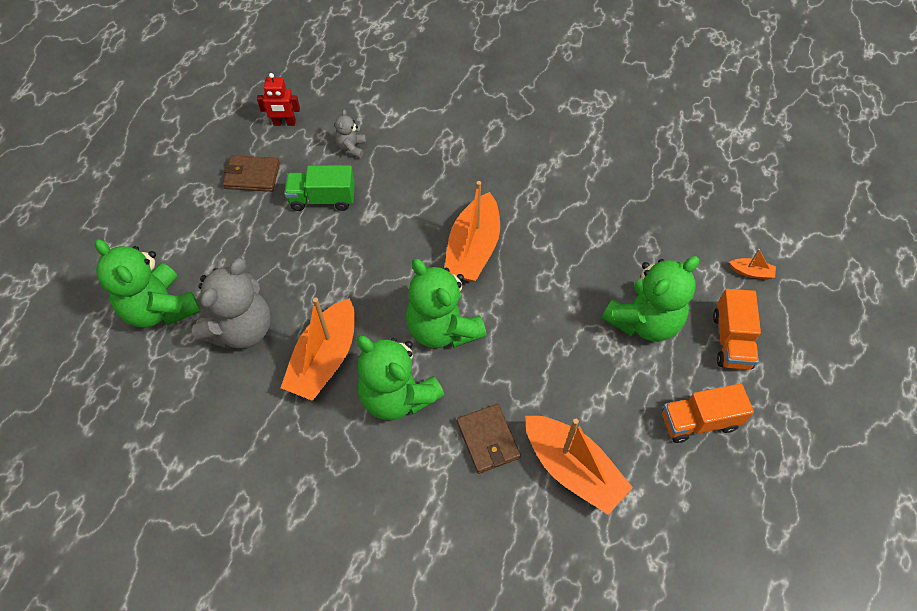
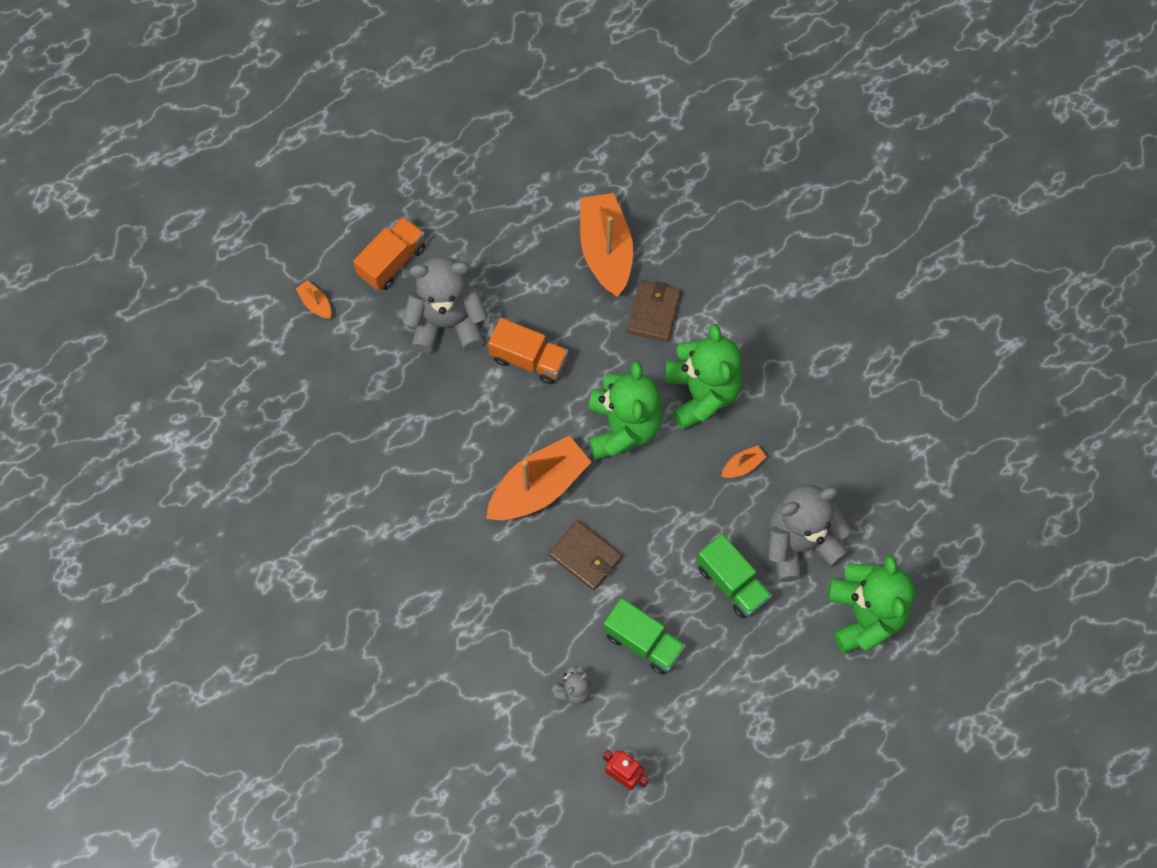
camera: 145 degrees left, 10 degrees up
(252, 175) = (697, 721): brown wallet -> brown wallet (585, 556)
(280, 271) = (732, 582): none -> green truck
(324, 359) = (742, 465): orange boat -> orange boat, size x0.42
(644, 321) = (447, 323): green teddy bear -> grey teddy bear
(699, 421) = (479, 221): orange truck -> orange truck (529, 359)

